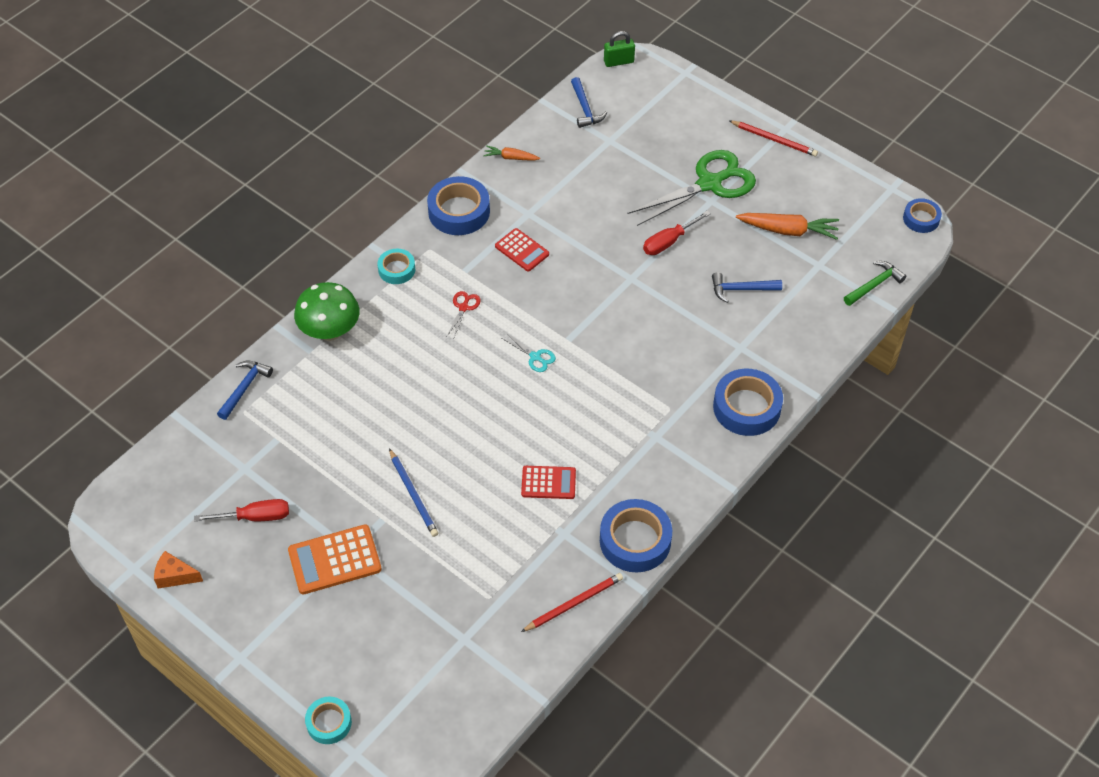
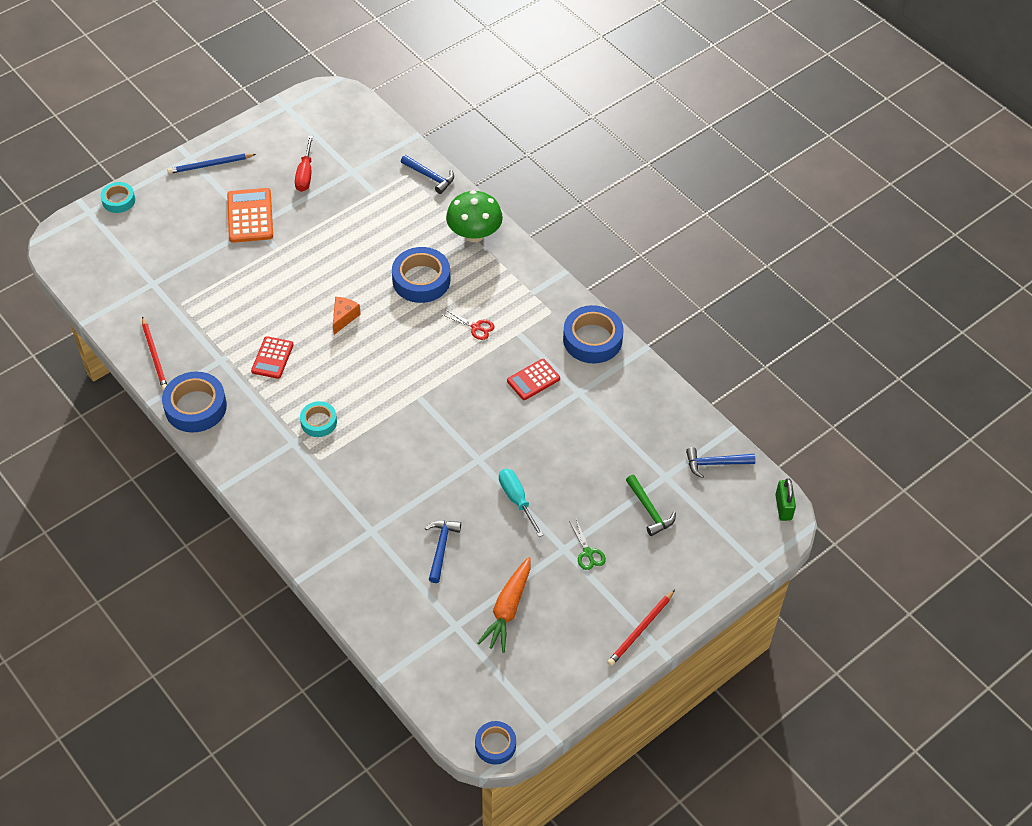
camera: 100 degrees right, 0 degrees up
(175, 576) = (270, 128): orange cheese -> orange cheese (344, 317)
(396, 269) = (532, 286): turquoise tape -> turquoise tape (318, 422)
(413, 494) = (292, 269): blue pencil -> blue pencil (210, 165)
(511, 158) = (655, 390): orange carrot -> none
(535, 357) = (406, 370): turquoise scissors -> none
(669, 242) = (517, 500): red screwdriver -> turquoise screwdriver
(710, 183) = (588, 553): green scissors -> green scissors, size x0.41
(746, 407) = (301, 519): blue tape -> blue tape (421, 280)
(874, 285) = (416, 670): green hammer -> green hammer (649, 510)

